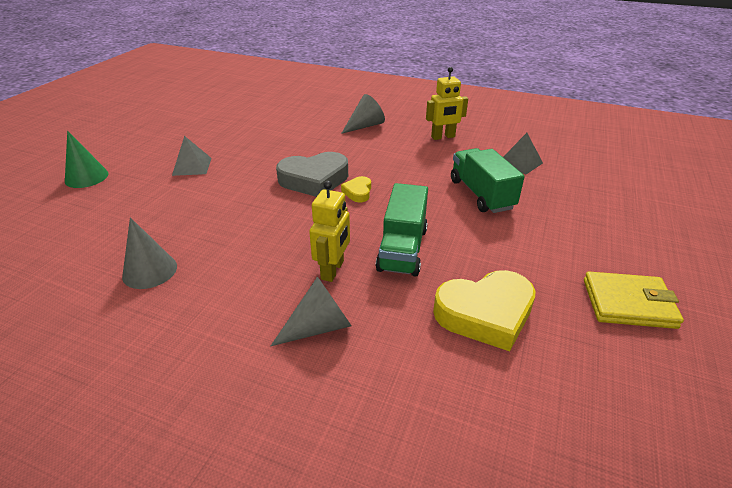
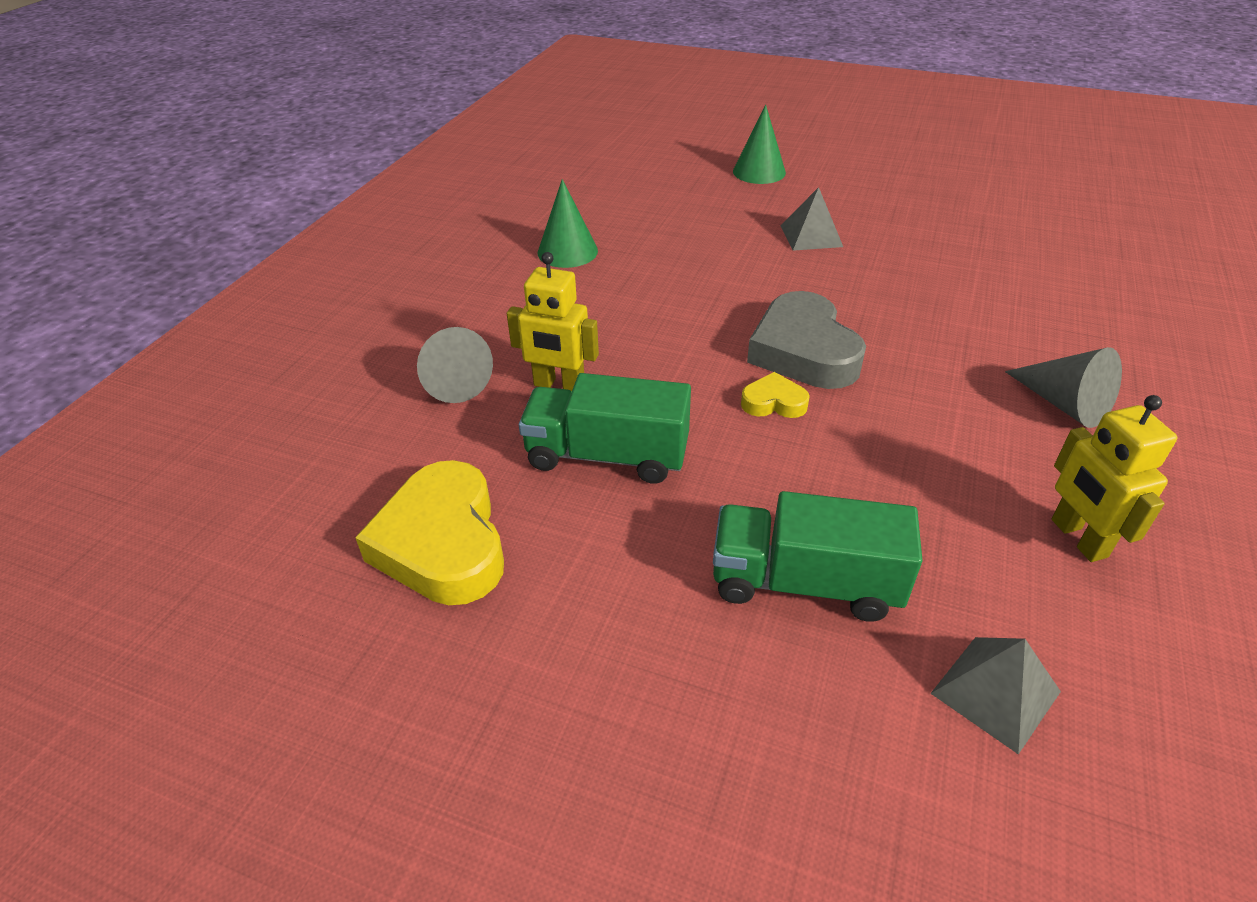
camera: 90 degrees right, 5 degrees up
(150, 271) = (567, 251): grey cone -> green cone
(481, 194) = (805, 583): green truck -> green truck turned 150 degrees counterclockwise
(628, 303) = (427, 771): yellow wallet -> none

